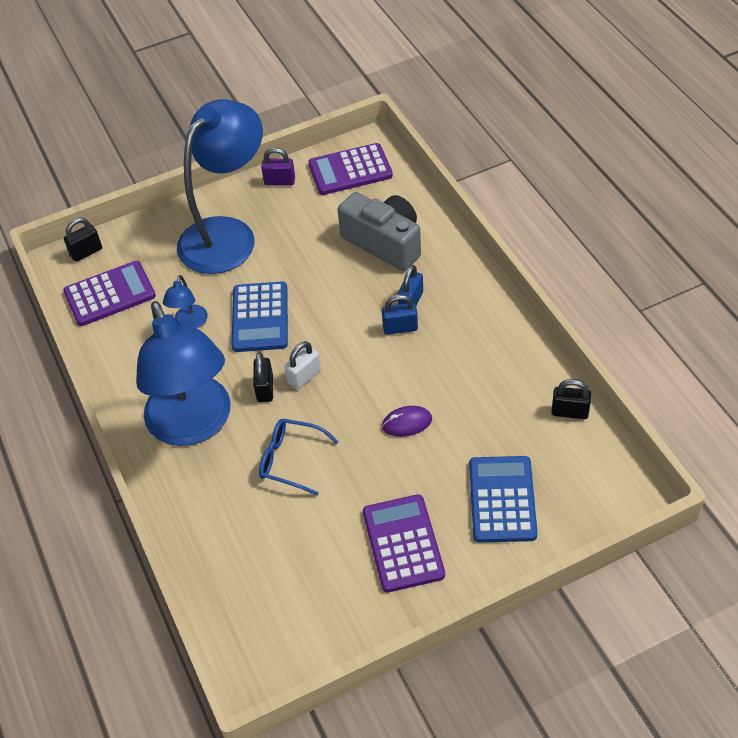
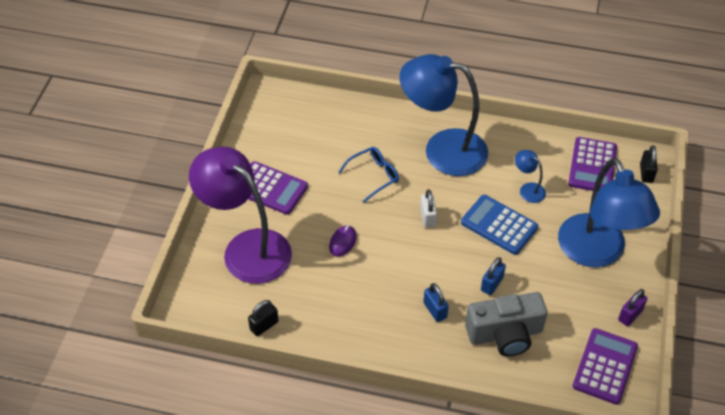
camera: 125 degrees right, 0 degrees up
(265, 389) = (437, 194): black padlock -> none
(400, 328) = (418, 289): blue padlock -> blue padlock (492, 284)
(502, 499) = (247, 248): blue calculator -> purple lamp

